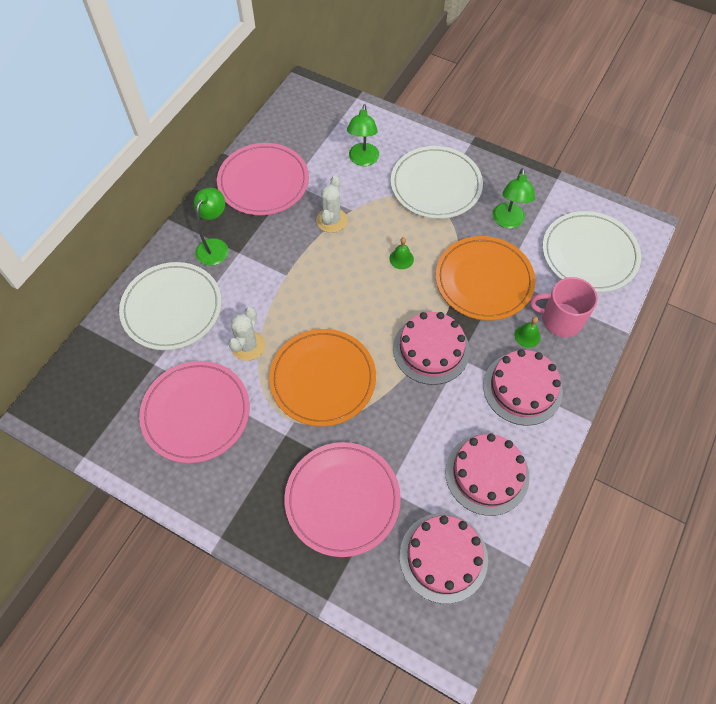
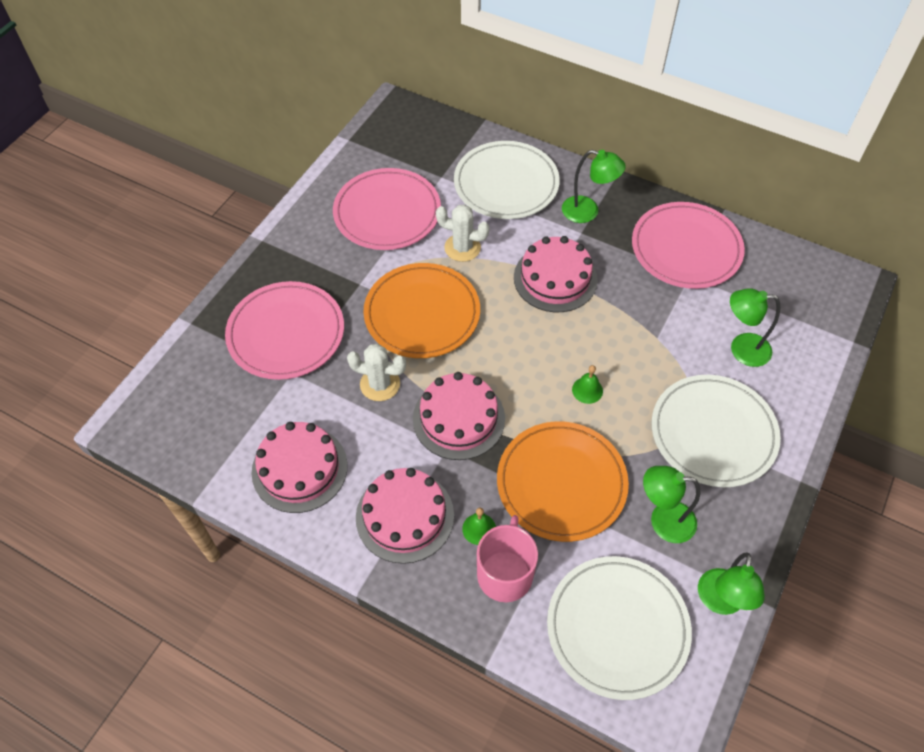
camera: 90 degrees right, 5 degrees down
(331, 220) = (638, 317): white cactus -> white cactus (380, 384)
(443, 557) = (214, 421): pink cake -> pink cake (555, 278)
(562, 197) = (720, 602): none -> green lamp

